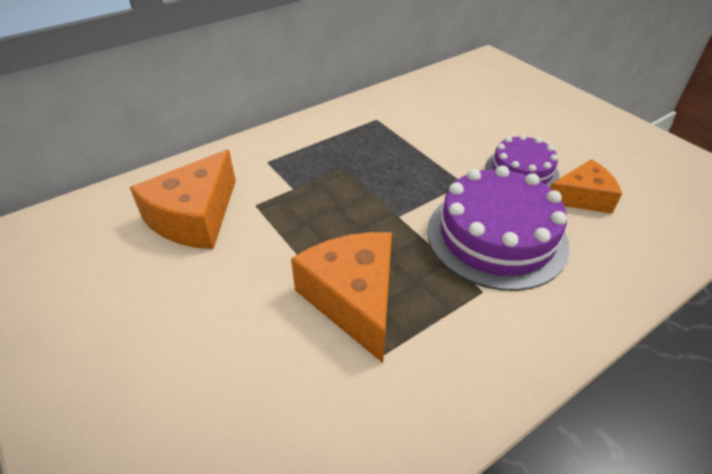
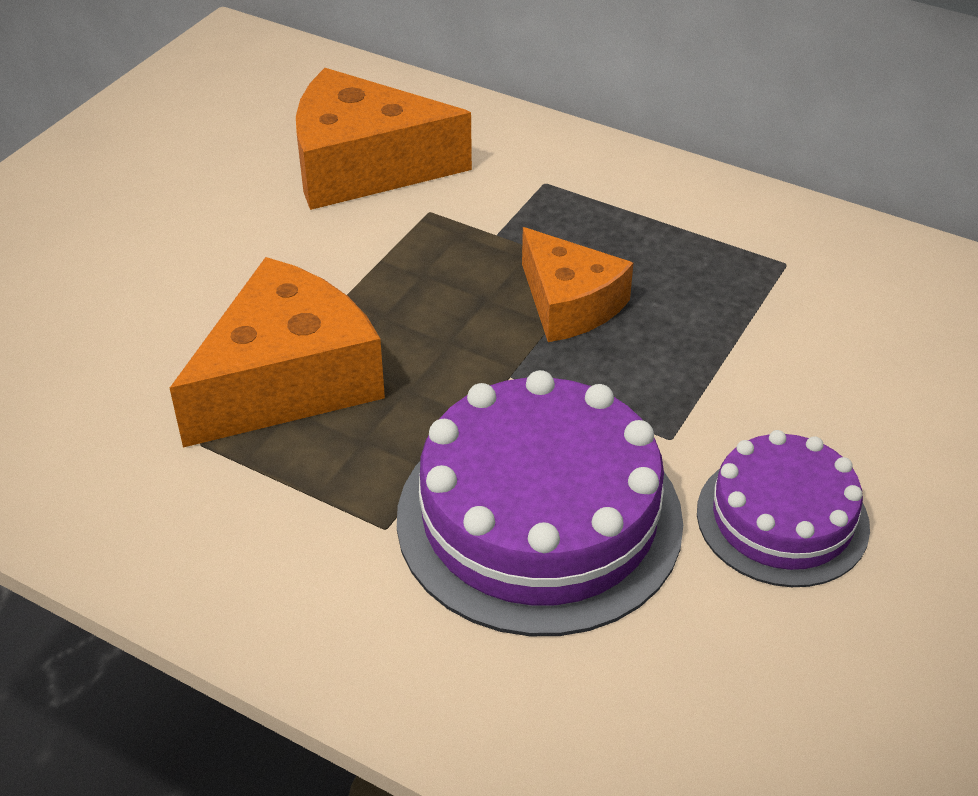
camera: 65 degrees right, 0 degrees up
(582, 197) = (764, 637): orange cheese -> orange cheese (569, 304)

